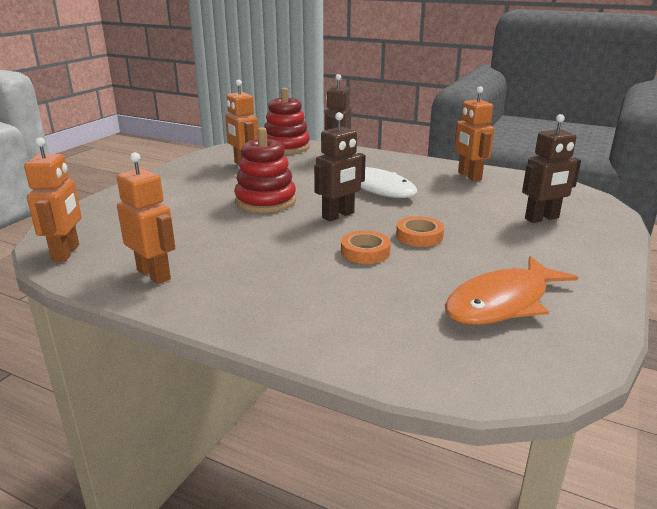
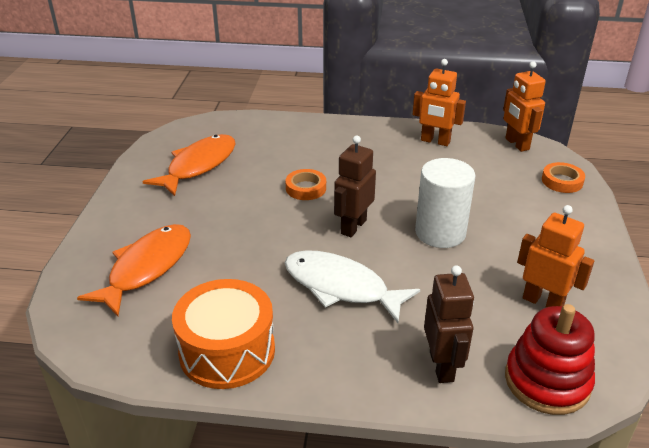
camera: 160 degrees right, 10 degrees up
(265, 201) = (440, 233): red stacking toy -> white cylinder
(419, 236) = (267, 215): orange tape -> orange tape (562, 181)
(469, 176) = (227, 351): orange robot -> orange drum
(542, 218) = (146, 268): brown robot -> orange fish

